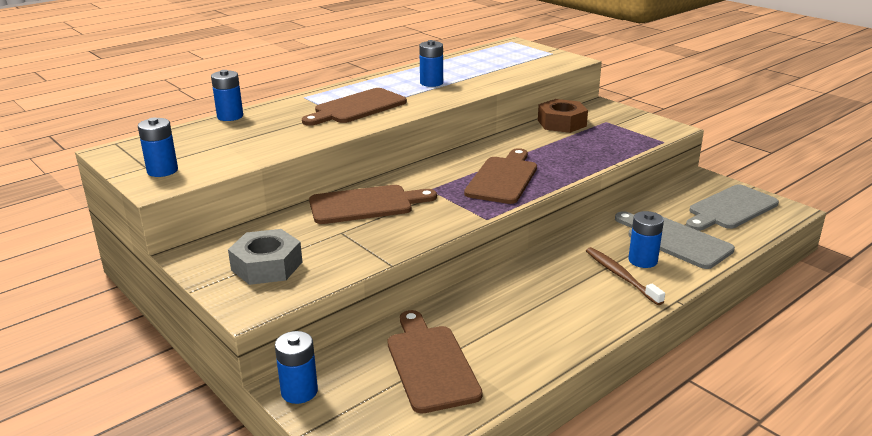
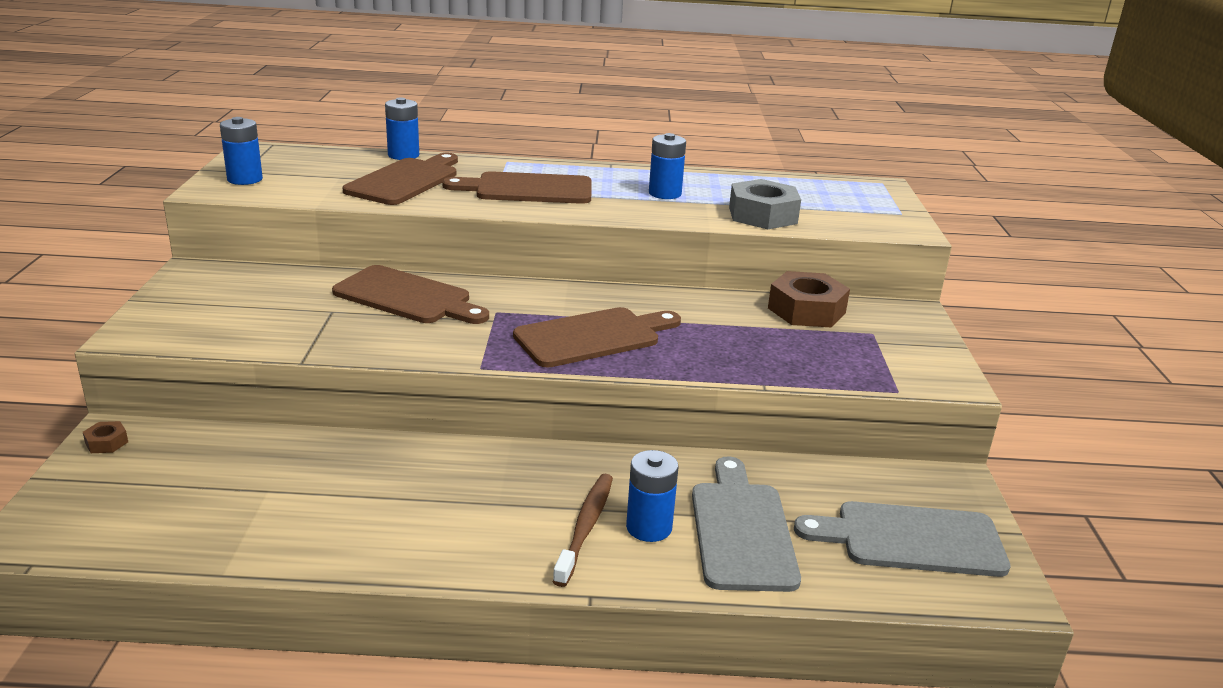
camera: 40 degrees right, 0 degrees up
(267, 266) = (217, 308): grey nut -> grey nut (762, 215)
(299, 391) = (106, 442): blue battery -> brown nut
(430, 364) = (233, 488): brown cutting board -> brown cutting board (405, 181)

